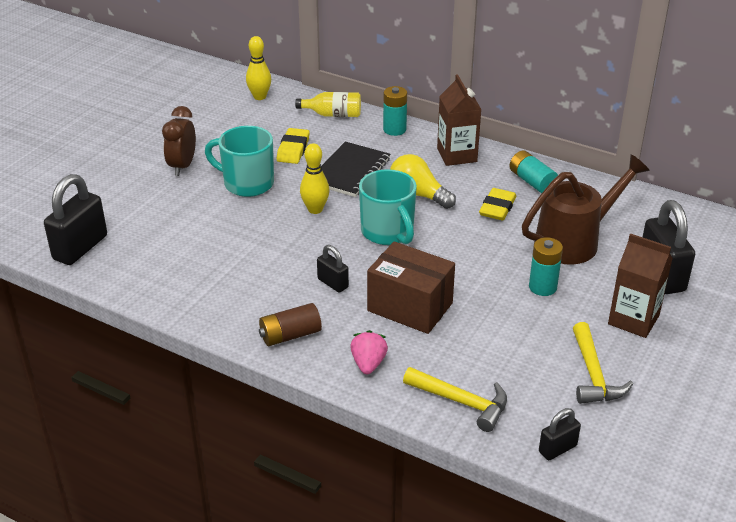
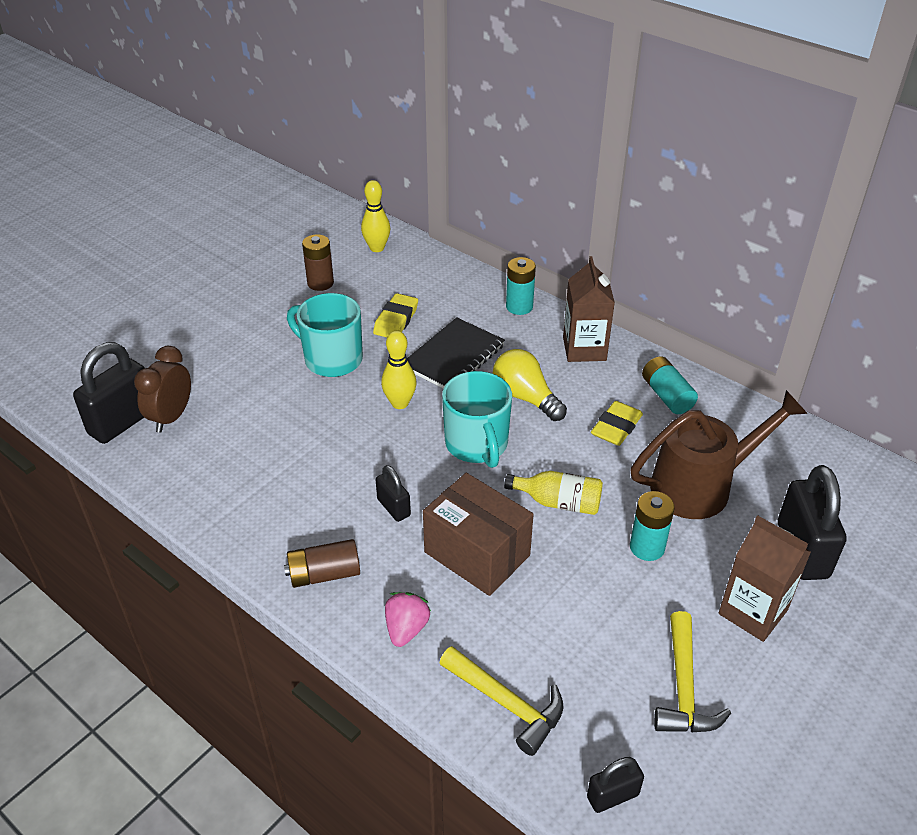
camera: 10 degrees right, 5 degrees up
(182, 166) = (266, 328): brown clock -> brown clock (171, 417)
(219, 128) = (320, 283): none -> brown battery
(333, 114) = (453, 279): yellow bottle -> yellow bottle (558, 502)

